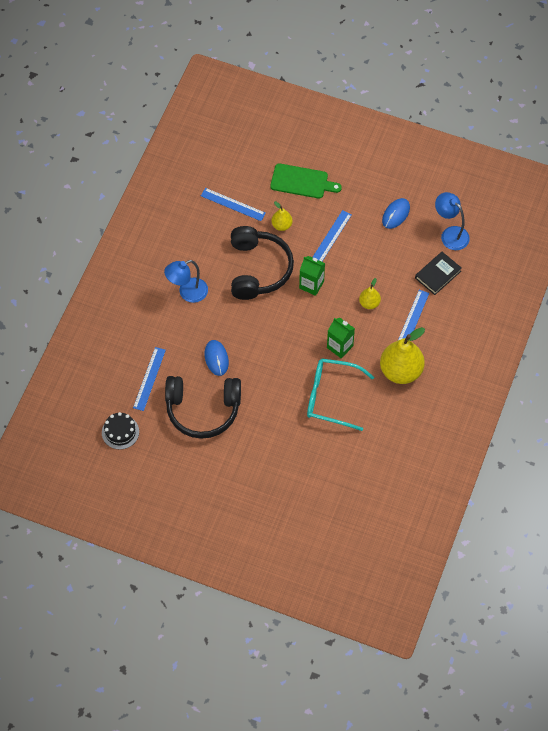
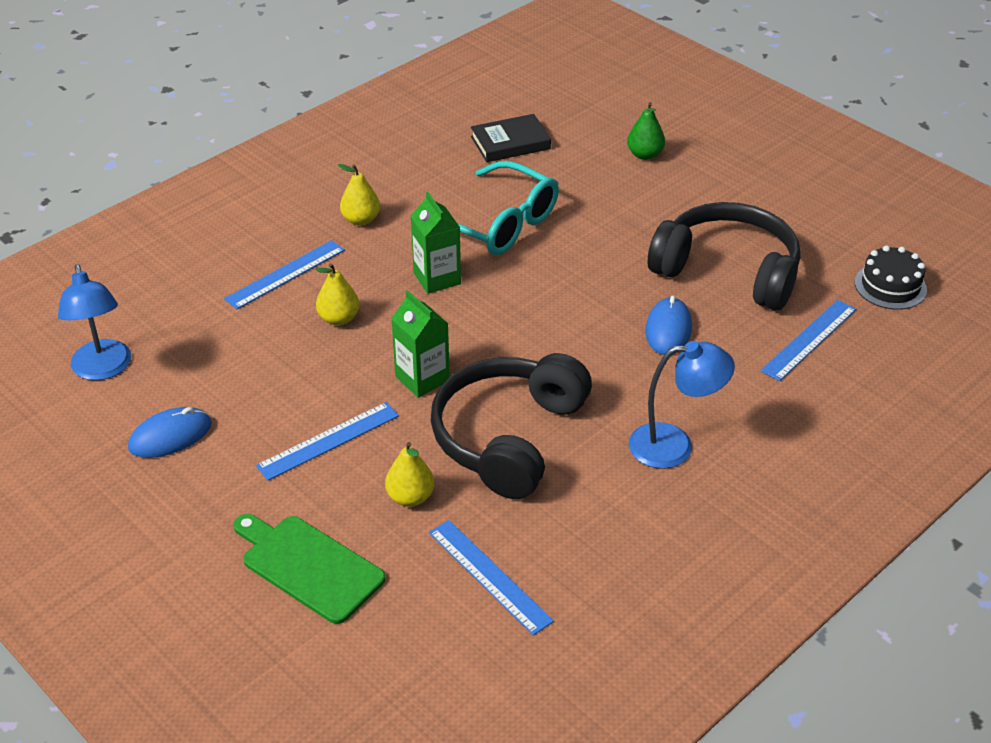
camera: 155 degrees left, 20 degrees down
(281, 486) = (645, 155): none -> green pear
(401, 371) = (361, 220): yellow pear -> yellow pear, size x0.50
(438, 274) = (184, 319): black book -> black book (510, 143)

